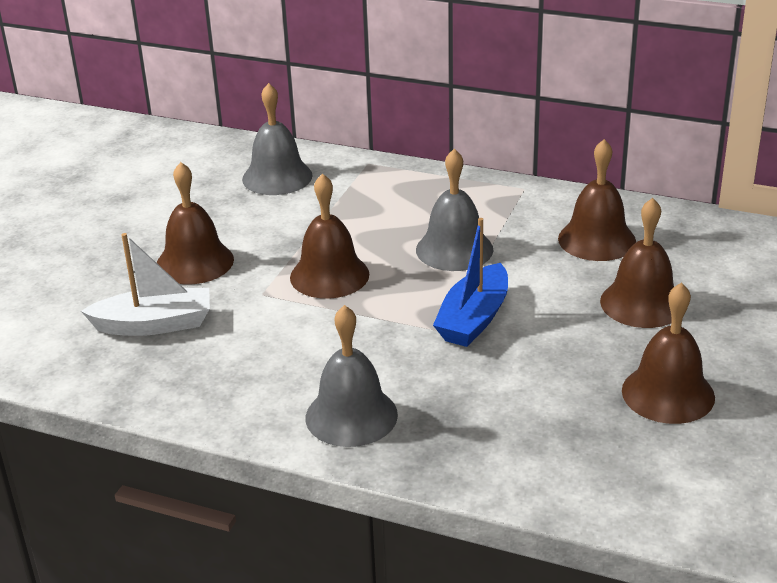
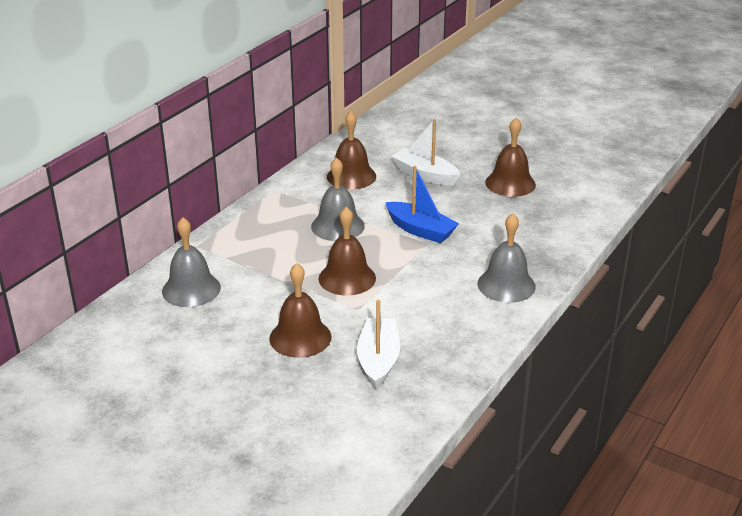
camera: 80 degrees left, 0 degrees up
(642, 303) = (425, 175): brown bell -> white boat

